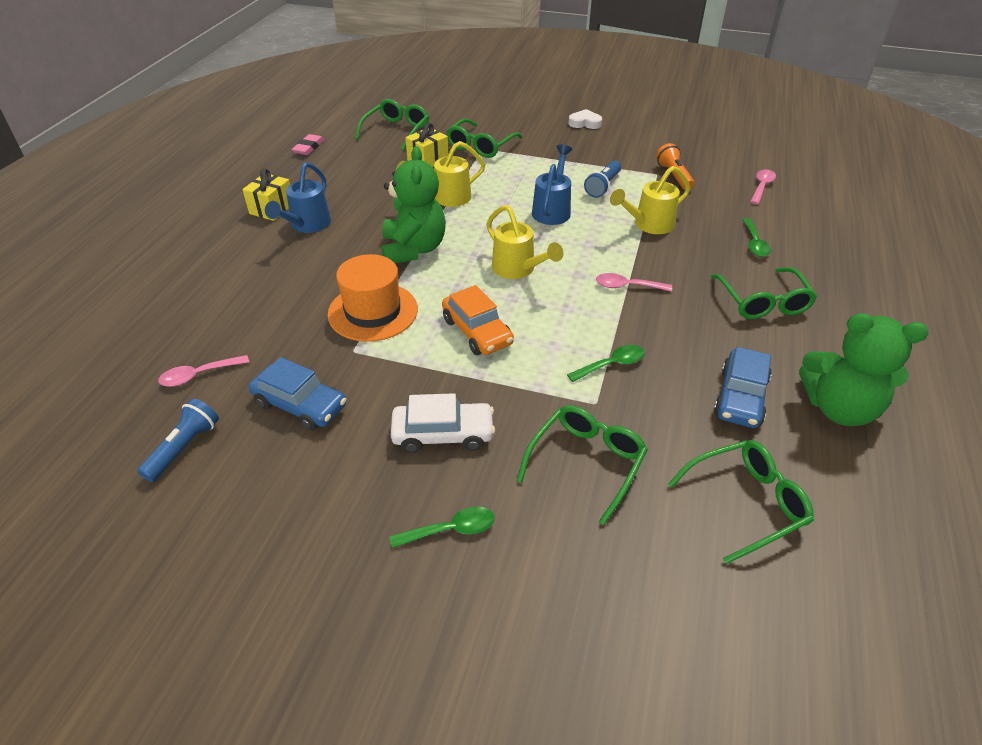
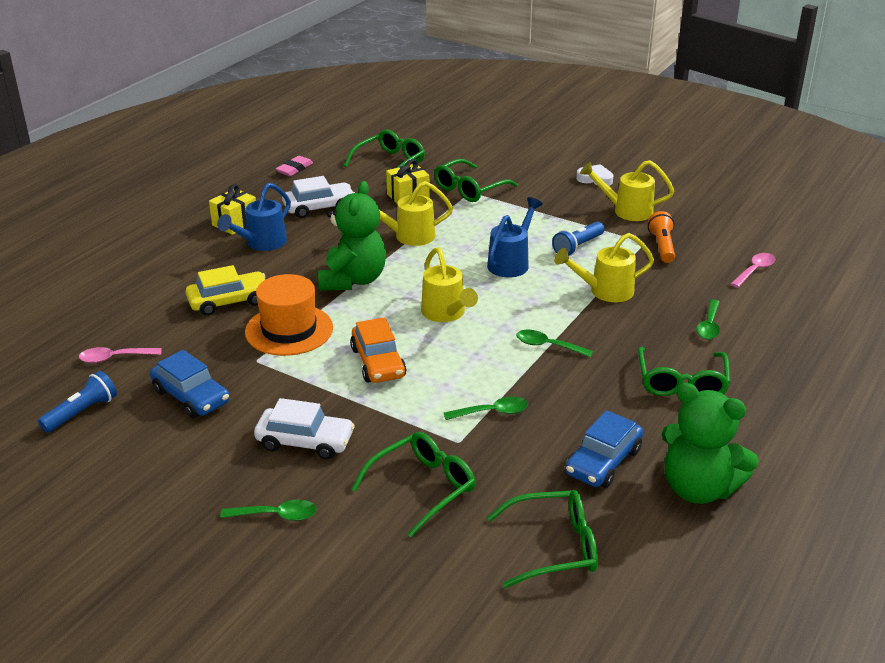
camera: 15 degrees right, 10 degrees down
(298, 291) = (229, 301): none -> yellow car
(348, 182) = (319, 207): none -> white car
(626, 148) = (626, 211): none -> yellow watering can
(627, 286) = (548, 346): pink spoon -> green spoon

